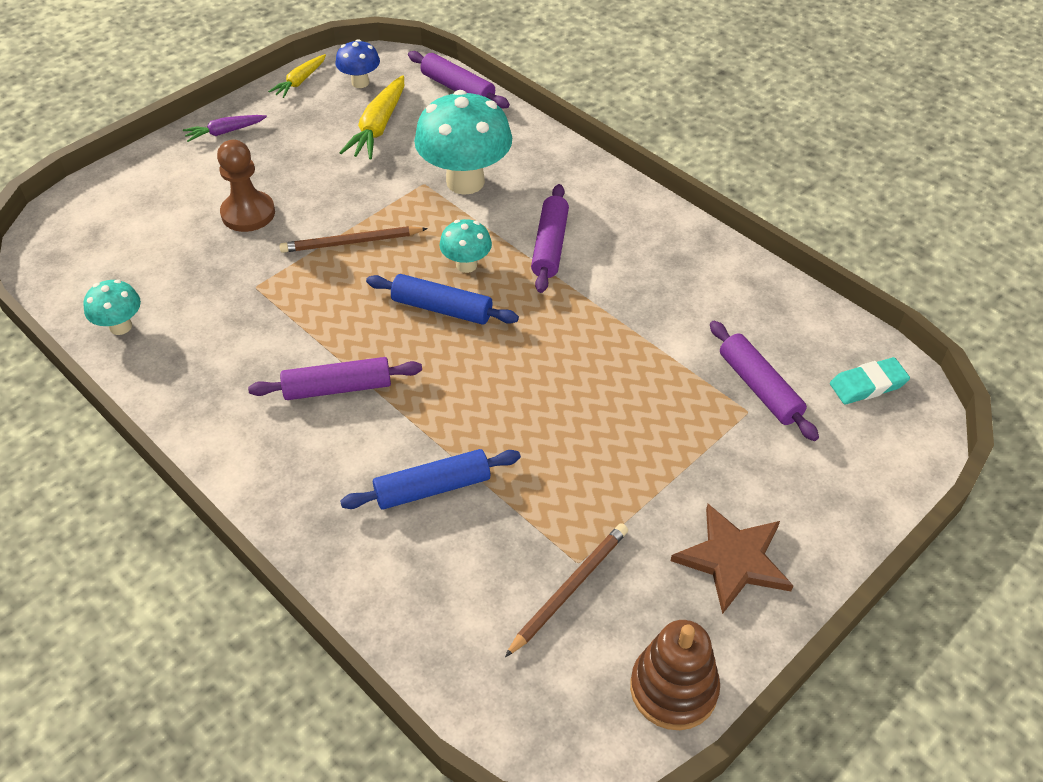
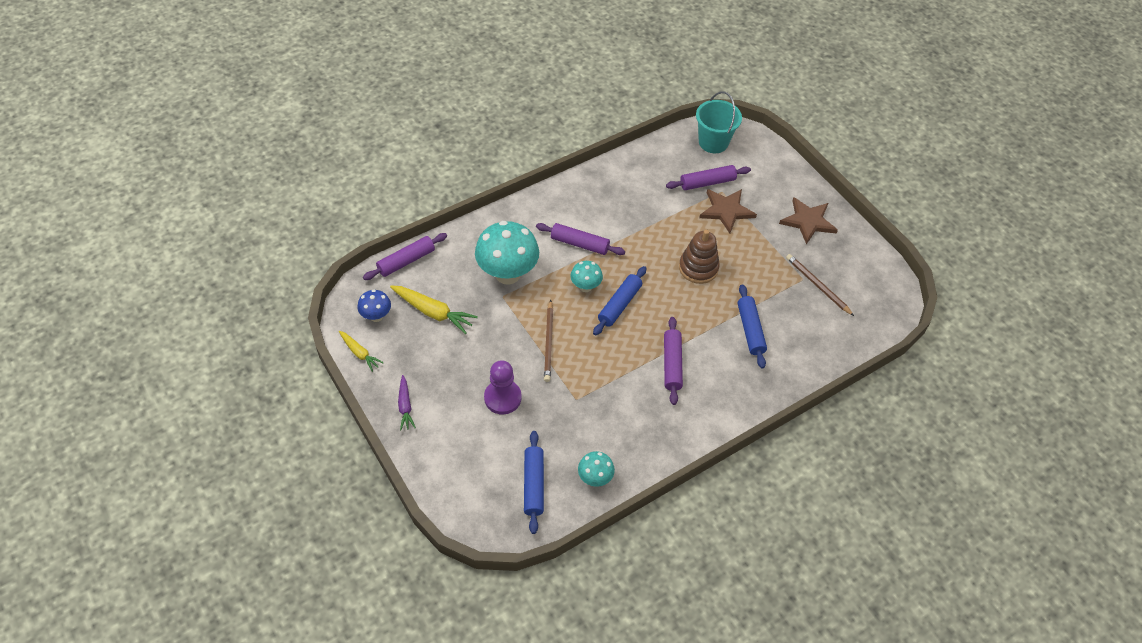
camera: 80 degrees left, 5 degrees up
(109, 266) = (533, 485): none -> blue rolling pin
(248, 213) = (502, 398): brown pawn -> purple pawn
(673, 689) = (871, 260): brown stacking toy -> brown stacking toy (698, 268)
(702, 423) = (726, 210): none -> brown star
(868, 385) = (713, 142): turquoise eraser -> turquoise bucket

